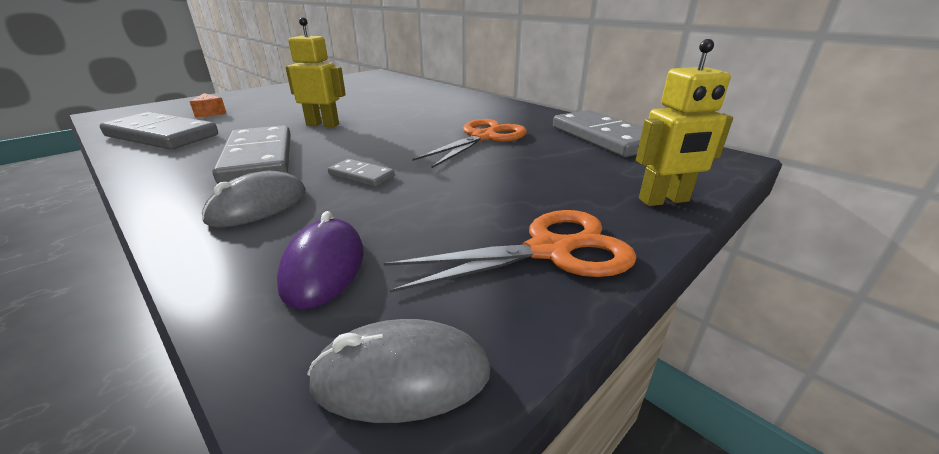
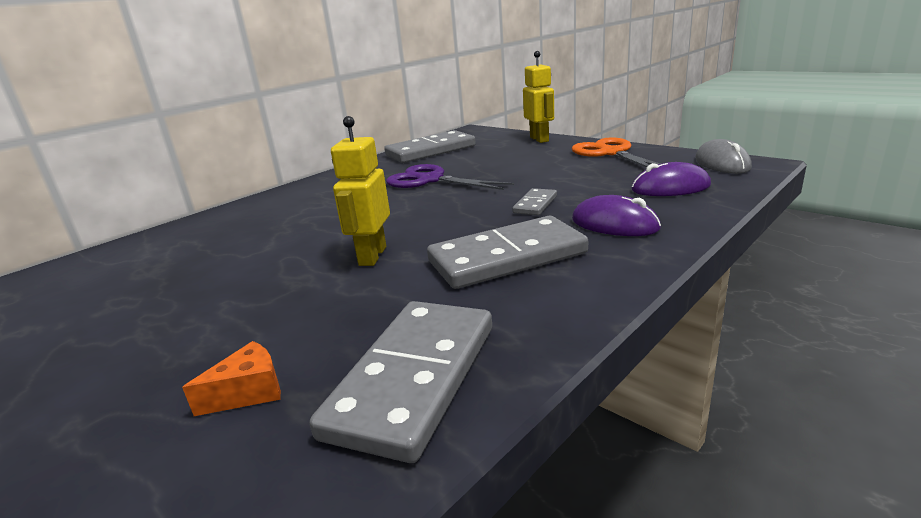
camera: 90 degrees left, 5 degrees down
(258, 206) = (614, 224): grey mouse -> purple mouse
(483, 138) = (430, 180): orange scissors -> purple scissors

